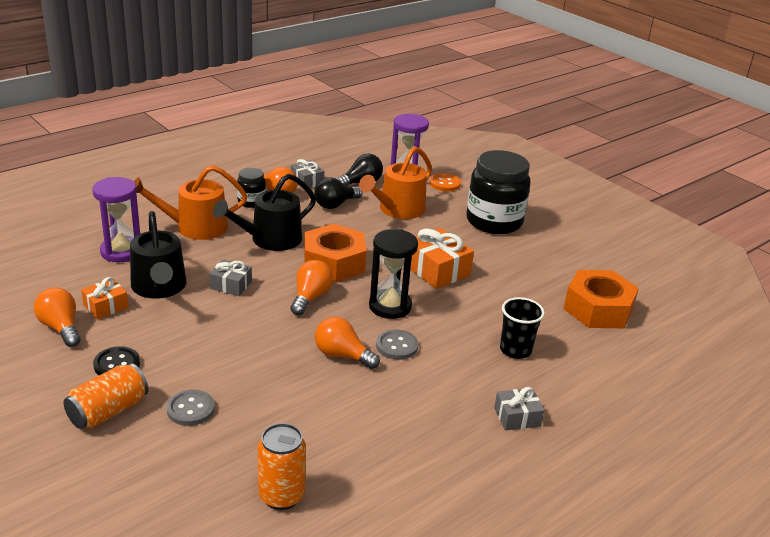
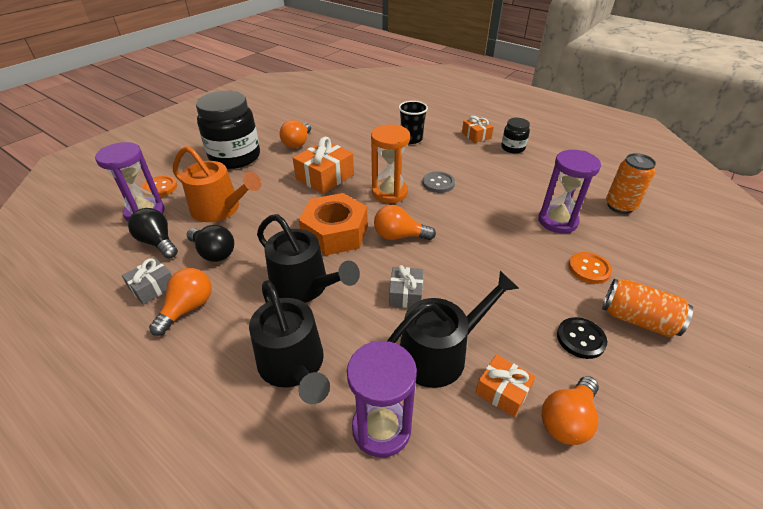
camera: 100 degrees left, 10 degrees up
(190, 409) = (589, 269): grey button -> orange button
(195, 227) = (293, 365): orange watering can -> black watering can
(251, 202) = (214, 326): black jar -> black jar (512, 148)
(279, 419) = (557, 221): none -> purple hourglass
(342, 355) = (466, 205): orange light bulb -> orange light bulb (297, 143)
(390, 306) = (389, 193): black hourglass -> orange hourglass
(517, 417) = (476, 135): grey gift -> orange gift
(598, 309) = (348, 114): orange nut -> none

